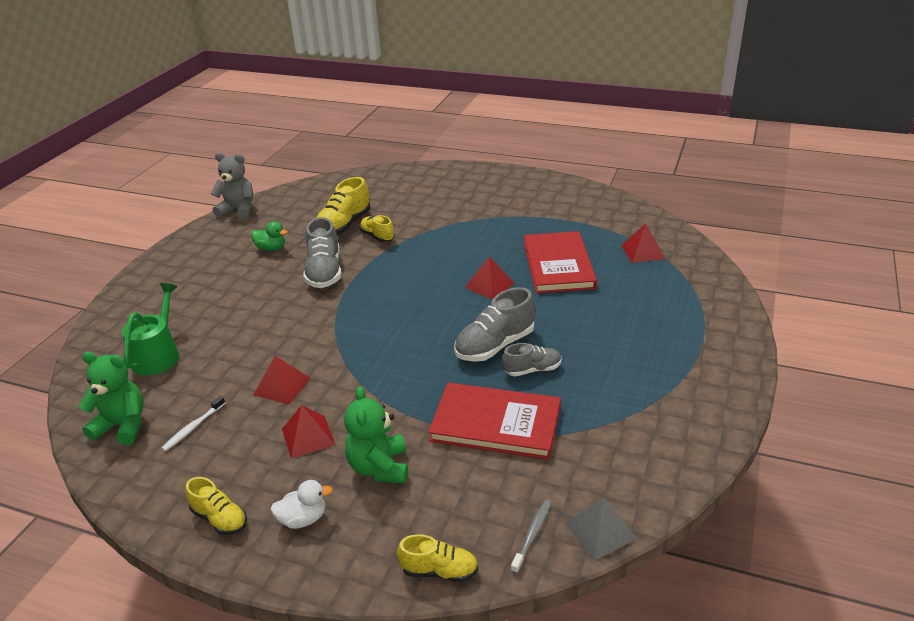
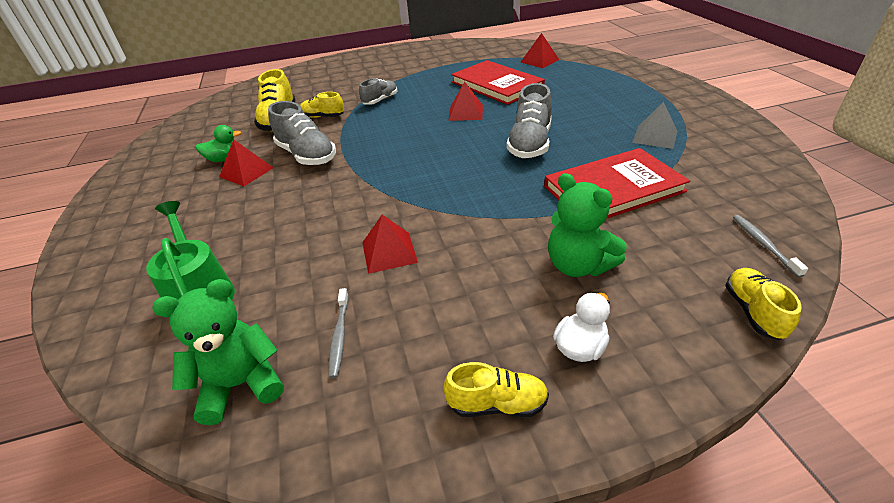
camera: 35 degrees left, 5 degrees up
(193, 427) = (339, 336): white toothbrush -> grey toothbrush
(238, 210) = (146, 146): grey teddy bear -> none
(308, 437) = (477, 277): red pyramid -> red pyramid (246, 172)
(439, 571) = (753, 312): yellow shoe -> yellow shoe turned 60 degrees counterclockwise
(532, 370) = (580, 146): grey shoe -> grey shoe (380, 100)
(600, 530) = (794, 215): grey pyramid -> grey pyramid (654, 136)

